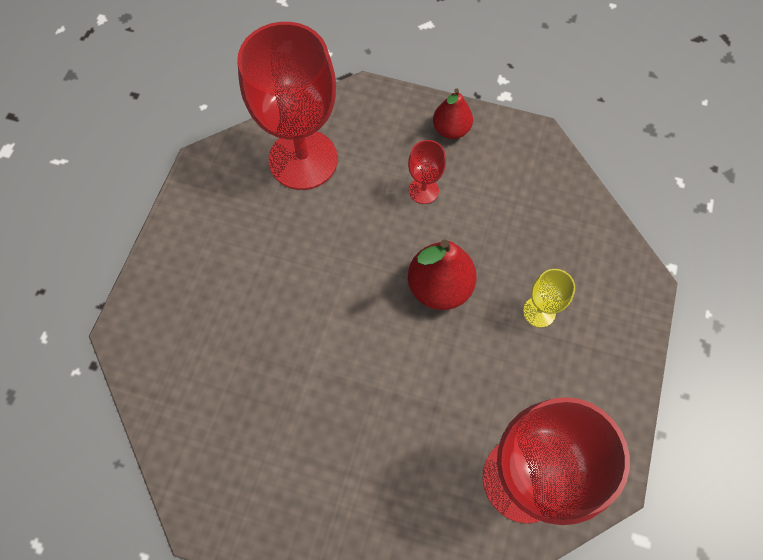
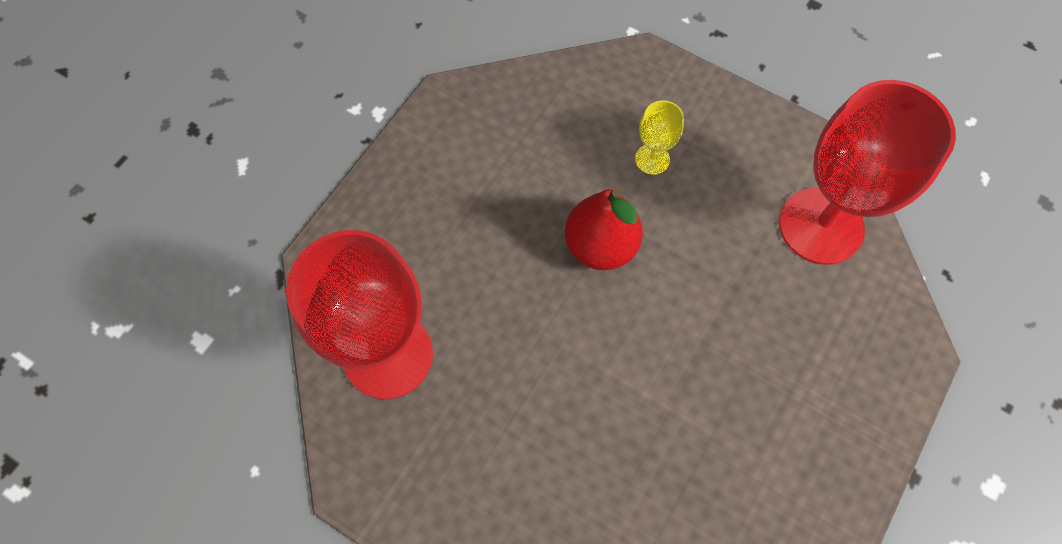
camera: 75 degrees left, 0 degrees up
(423, 190) = (476, 229): red goblet -> none
(451, 129) = (405, 179): red pear -> none

